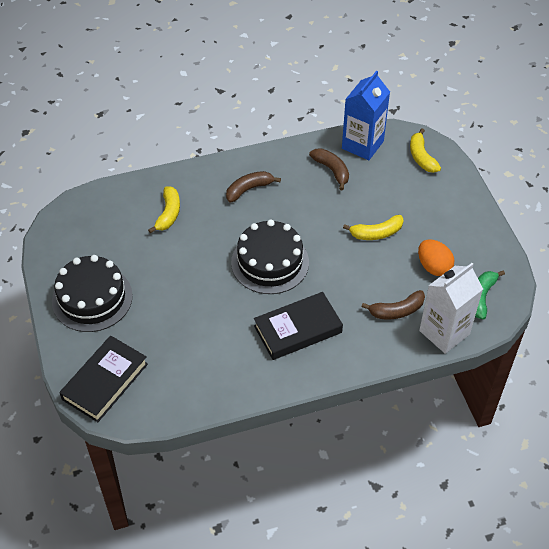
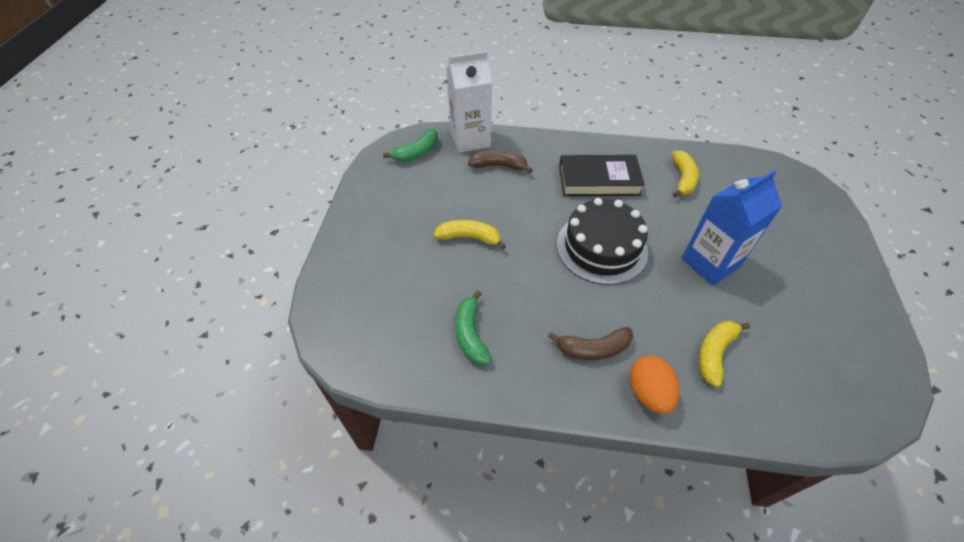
camera: 155 degrees left, 0 degrees up
(92, 298) = (820, 277): black cake -> none
(105, 381) = (800, 196): black book -> none
(332, 170) = (470, 334): brown banana -> green banana
(362, 145) = (406, 358): blue carton -> blue carton (710, 263)
(421, 157) = (348, 308): yellow banana -> yellow banana (683, 179)
(433, 267) = (437, 188): orange egg -> orange egg (648, 393)

